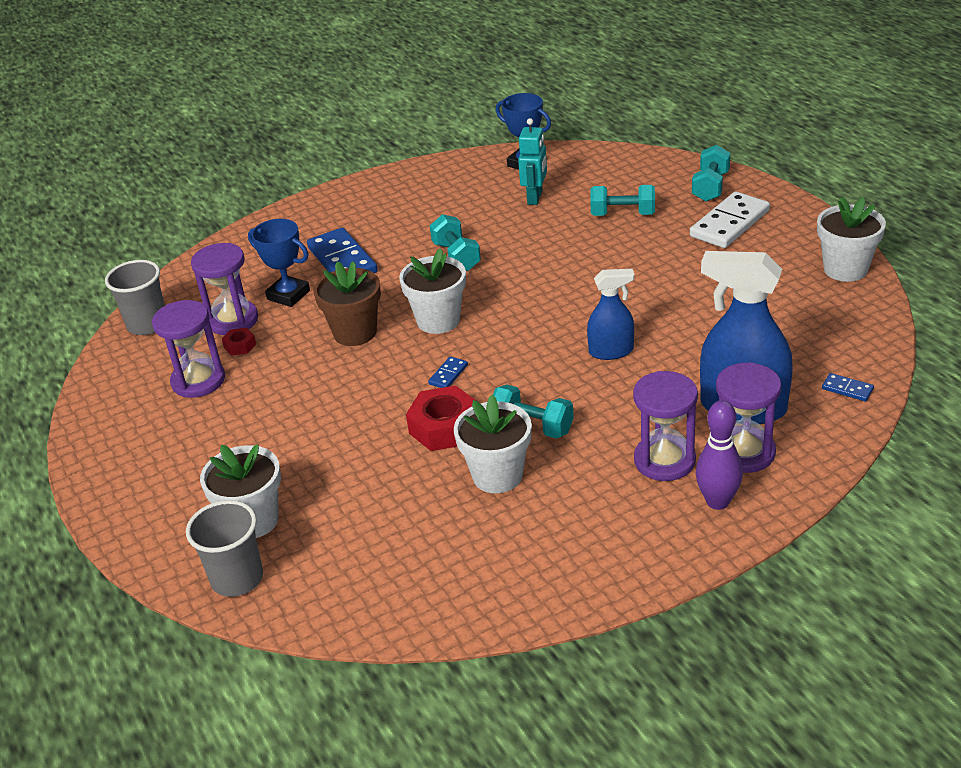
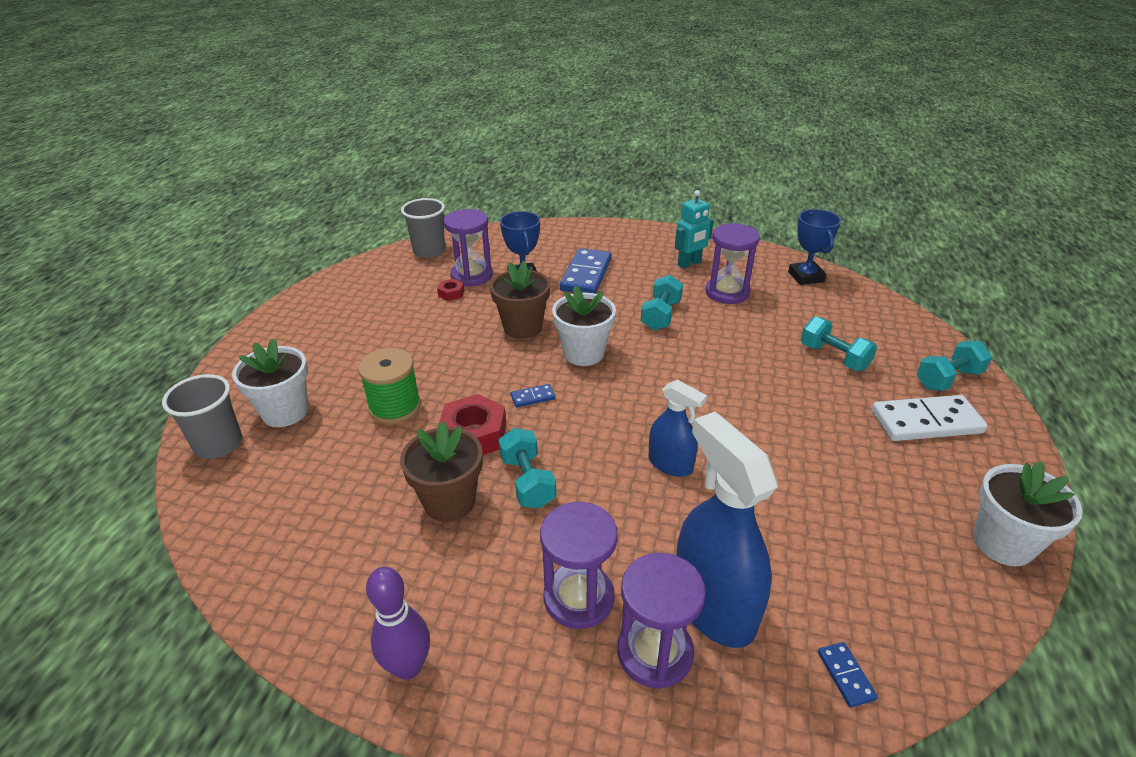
camera: 40 degrees right, 0 degrees up
(198, 381) = (399, 301): purple hourglass -> purple hourglass (727, 292)
(346, 453) = (395, 407): none -> green spool
(497, 475) = (449, 502): white flower pot -> brown flower pot
(535, 198) = (778, 305): turquoise robot -> turquoise robot (689, 264)
(717, 501) = (566, 681): purple bowling pin -> purple bowling pin (408, 667)

